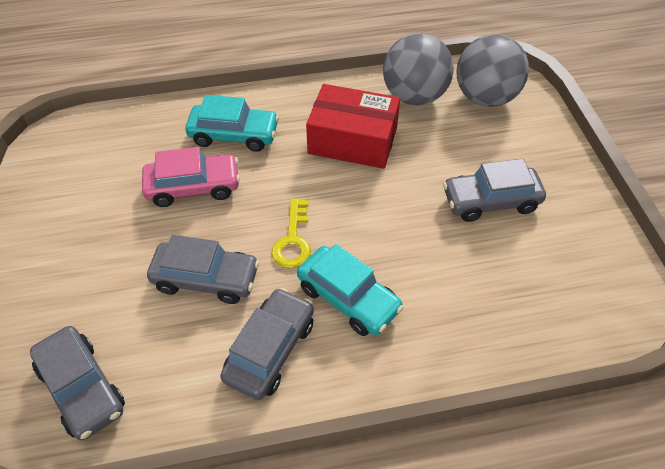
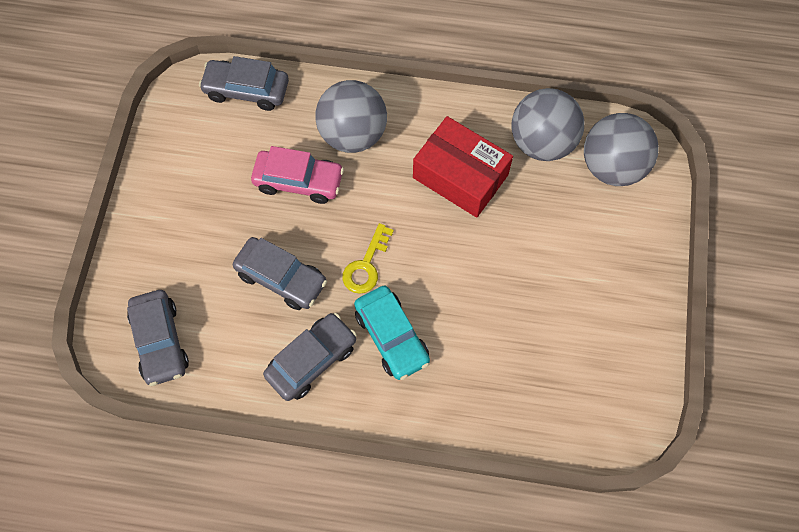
camera: 20 degrees right, 15 degrees up
(234, 135) = (353, 134): turquoise car -> grey ball
(490, 201) = (559, 285): grey car -> grey car (246, 90)

